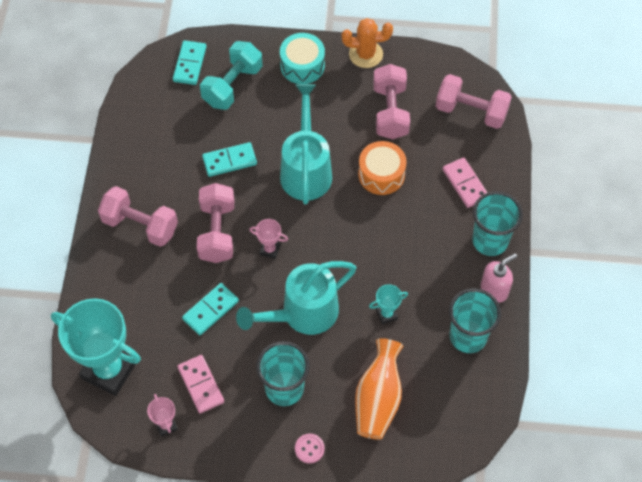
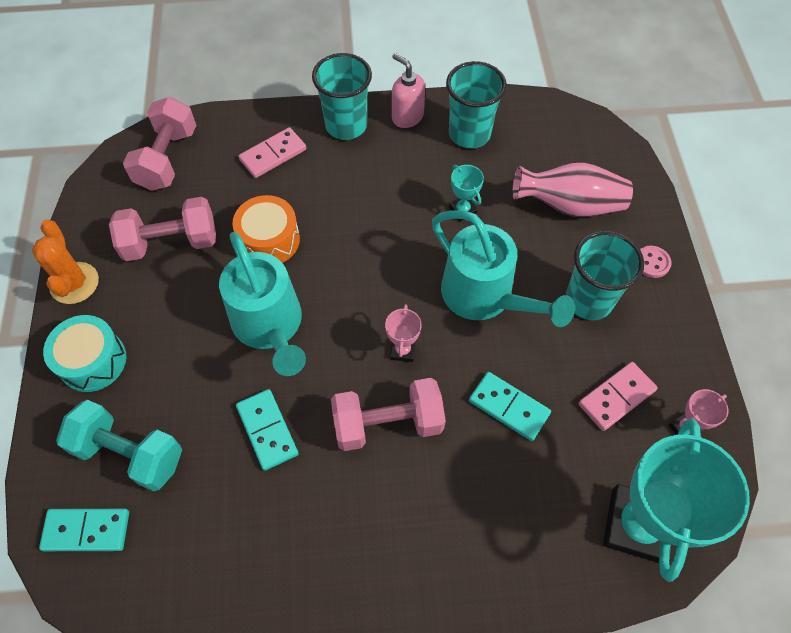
camera: 100 degrees left, 0 degrees up
(140, 225) = (396, 538): pink dumbbell -> none
(306, 169) = (270, 327): turquoise watering can -> turquoise watering can turned 105 degrees counterclockwise
(378, 399) = (569, 205): orange vase -> pink vase

